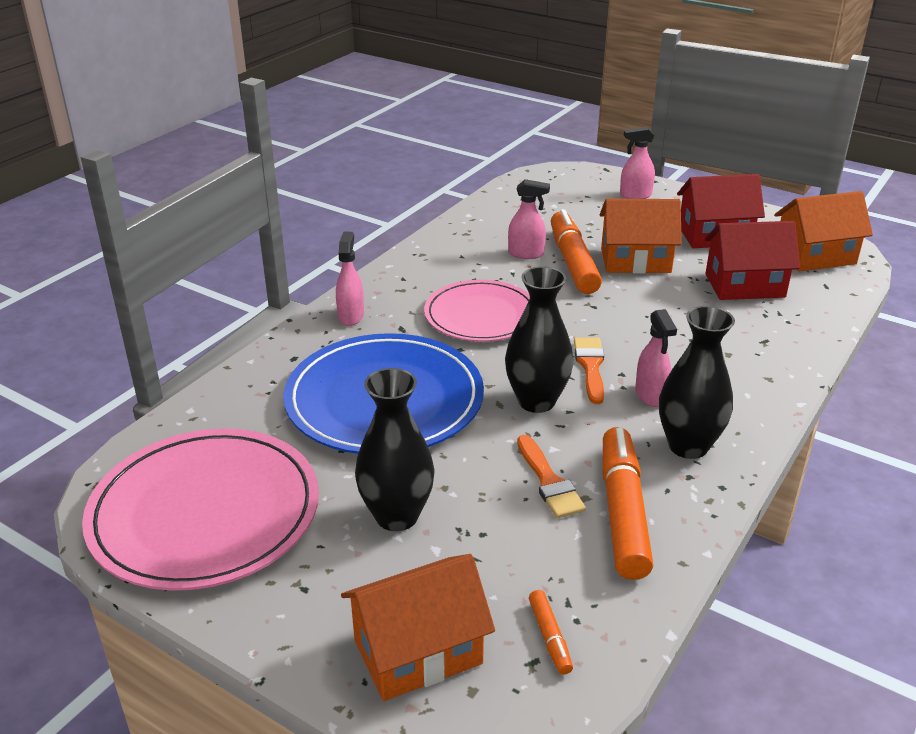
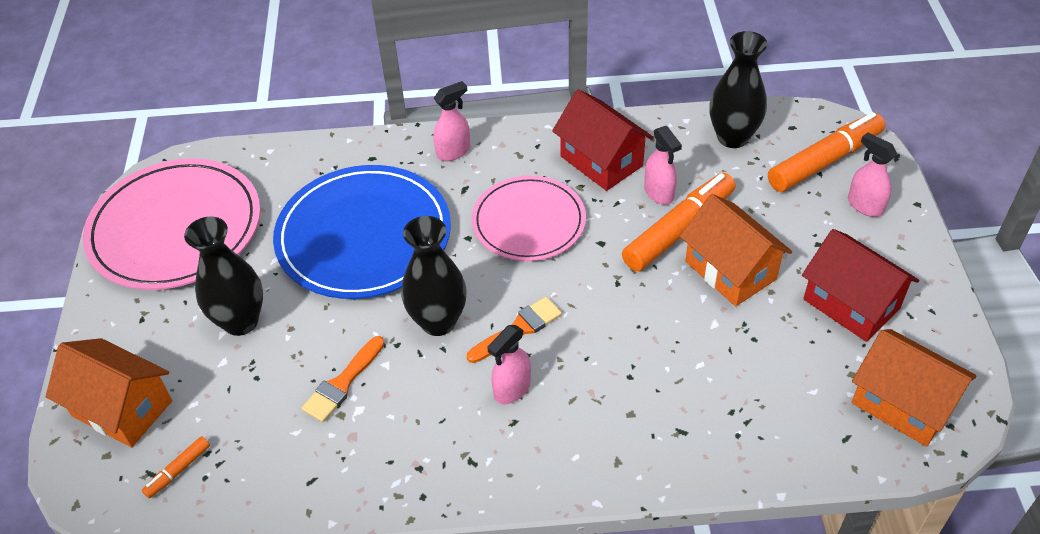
camera: 55 degrees right, 15 degrees up
(622, 512) = (340, 446): orange marker -> orange marker (824, 161)
(688, 446) = (460, 448): black vase -> black vase (732, 137)
(744, 285) = (772, 372): red house -> red house (601, 161)

